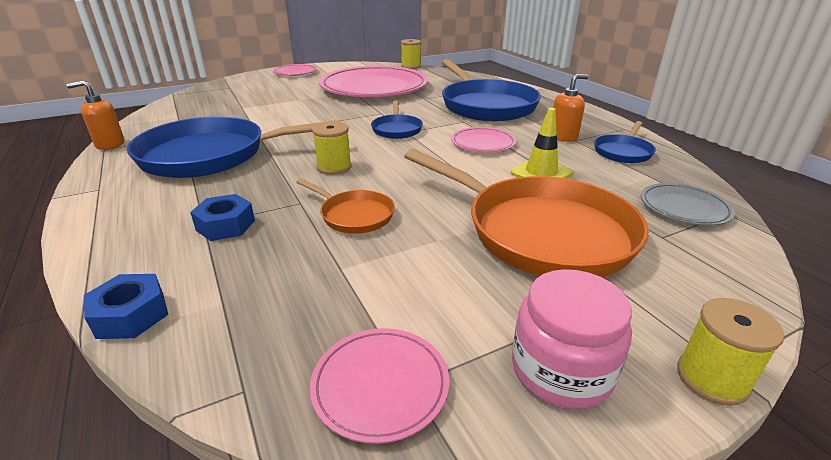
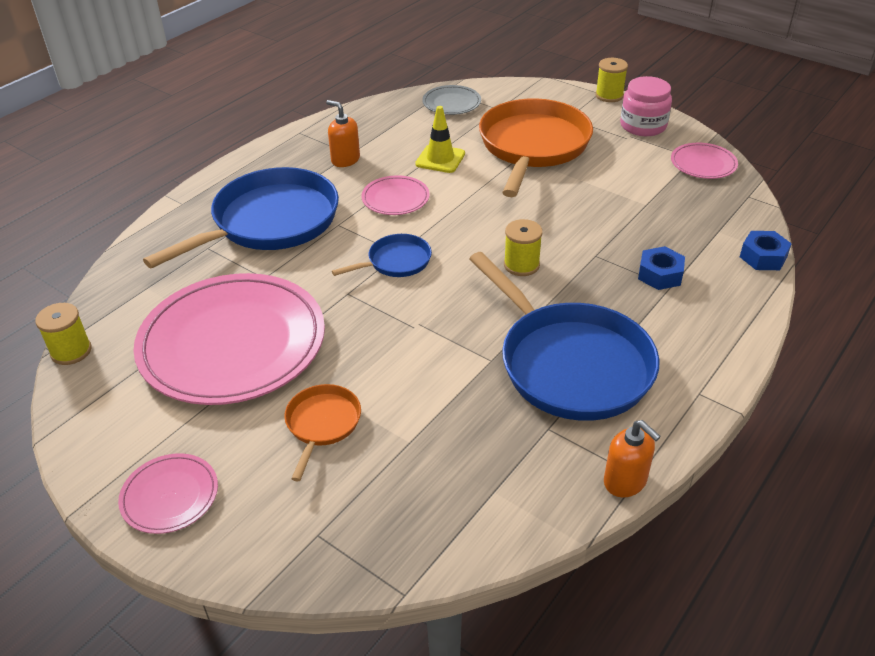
camera: 115 degrees left, 10 degrees up
(354, 215) = (586, 222): orange pan -> orange pan (322, 424)
(623, 152) = (363, 129): blue pan -> none

